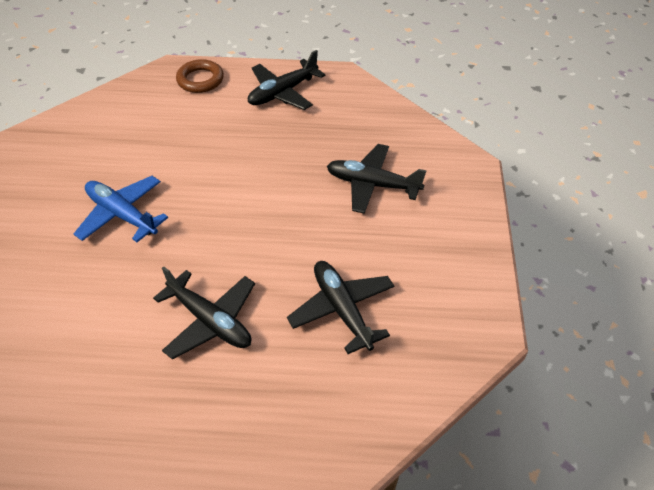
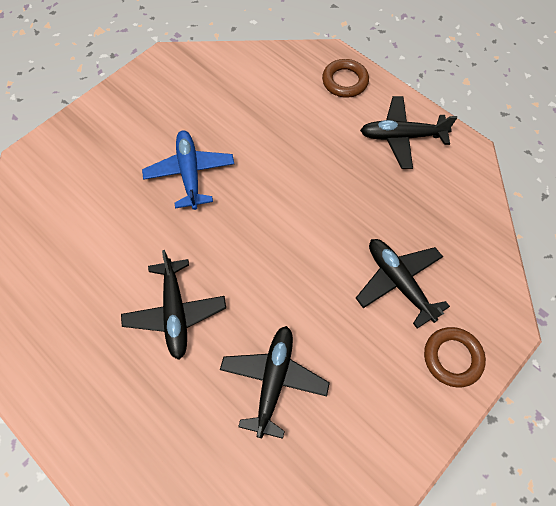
camera: 40 degrees right, 15 degrees up
(455, 206) = (452, 358): none -> brown ring

